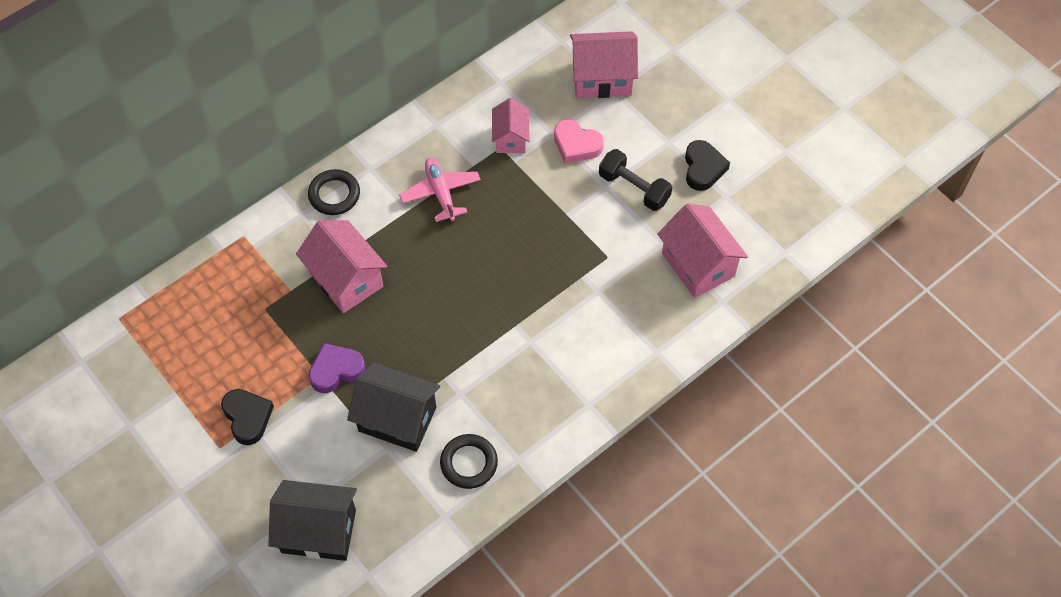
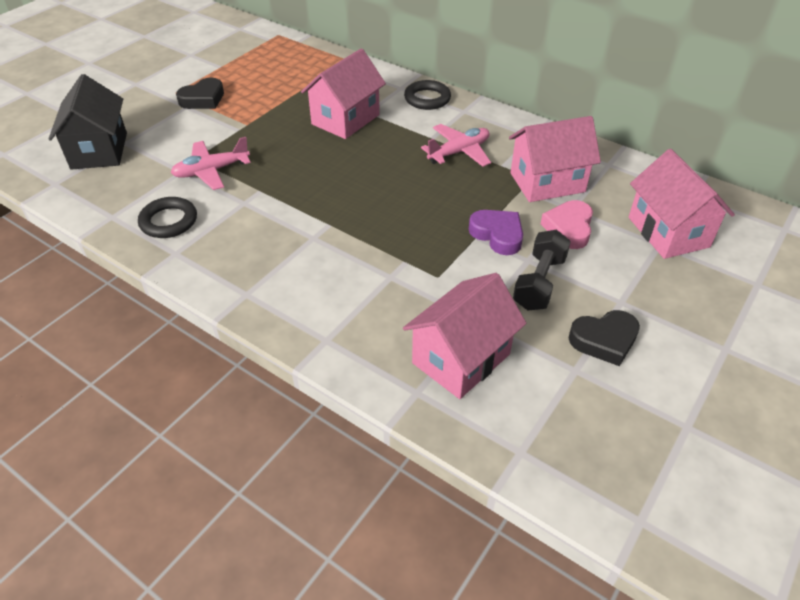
camera: 75 degrees right, 15 degrees down
(336, 370) = (254, 131): purple heart -> purple heart (497, 235)
(397, 419) = (211, 171): black house -> pink plane
(510, 138) = (547, 182): pink house -> pink house, size x1.61

